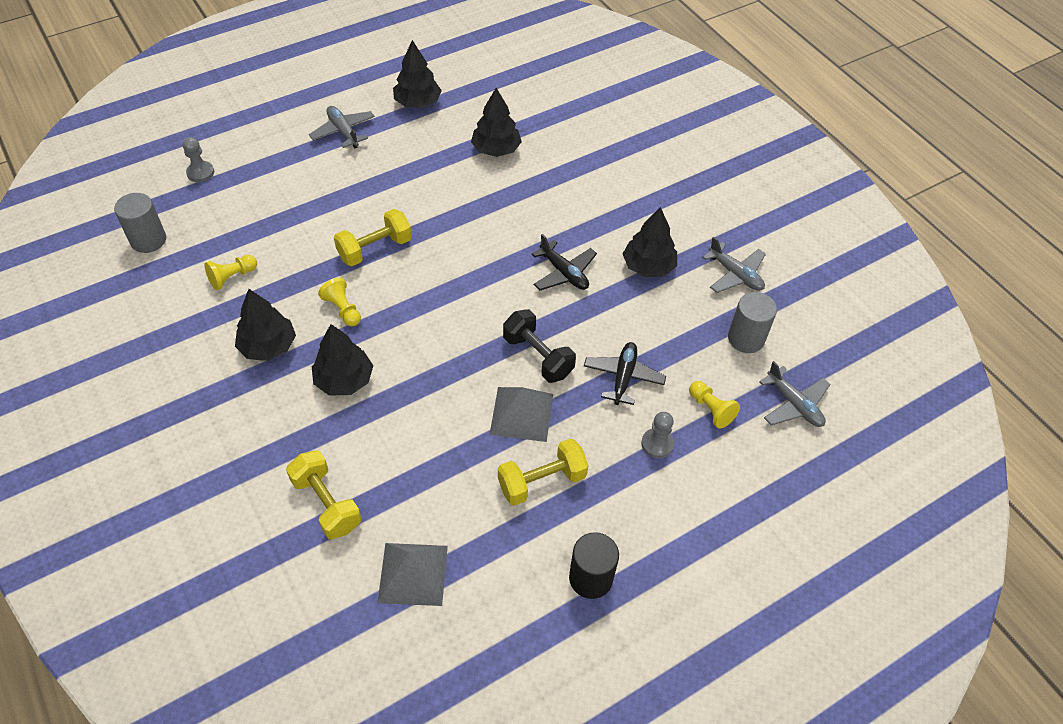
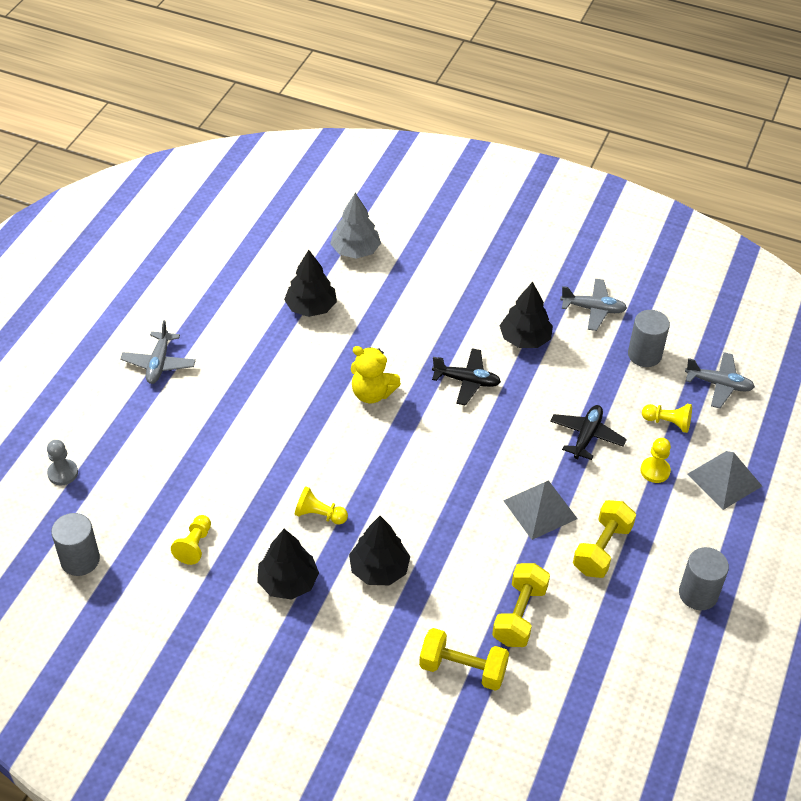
camera: 35 degrees left, 5 degrees down
(343, 132) = (159, 363): grey plane -> grey plane turned 105 degrees counterclockwise
(375, 249) = (294, 450): yellow dumbbell -> yellow dumbbell (519, 615)
(413, 574) = (576, 674): grey pyramid -> grey pyramid (724, 480)
(417, 102) = (200, 301): black tree -> none
(477, 240) = (372, 393): none -> yellow teddy bear
(538, 356) = (510, 458): black dumbbell -> none
(574, 124) = (355, 250): none -> grey tree
(590, 578) = (698, 594): black cylinder -> grey cylinder
(623, 377) = (586, 436): black plane -> black plane turned 45 degrees clockwise
(657, 444) = (655, 471): grey pawn -> yellow pawn

